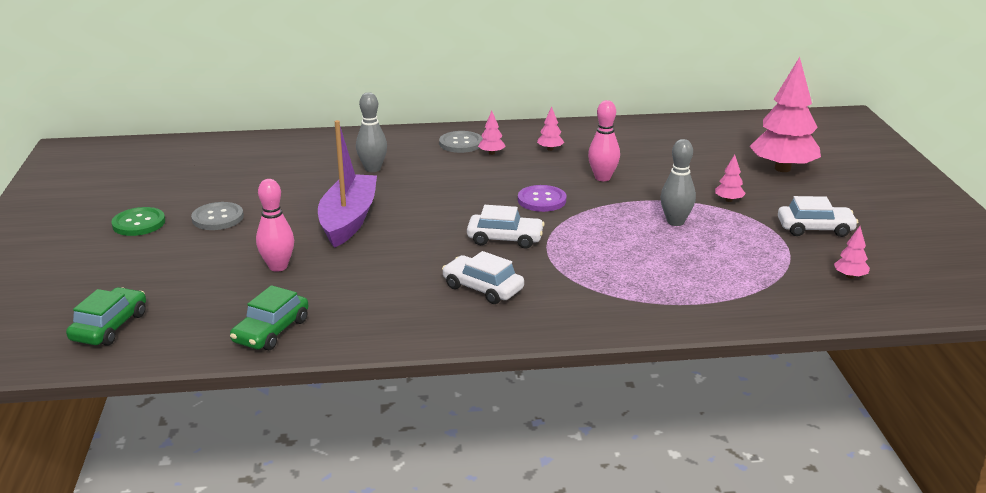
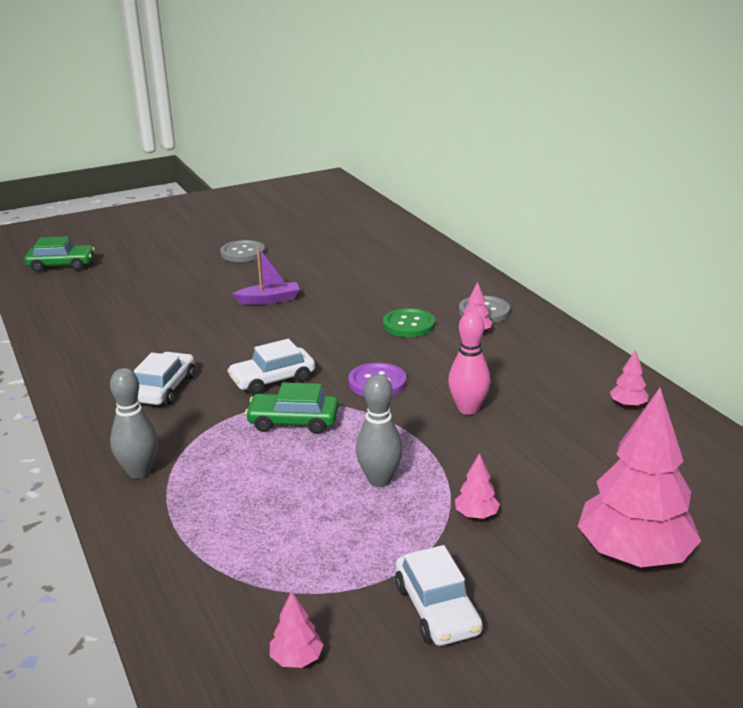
camera: 70 degrees right, 0 degrees up
(139, 223) = (218, 231): green button -> green button (409, 325)
(271, 331) = (65, 317): green car -> green car (293, 422)
(278, 267) = (170, 294): pink bowling pin -> none
(348, 220) = (269, 300): purple boat -> purple boat, size x0.53
(372, 169) = (384, 285): grey bowling pin -> grey bowling pin (139, 472)
(505, 239) = (273, 379): white car -> white car turned 75 degrees clockwise
(550, 149) = (519, 362): pink tree -> pink tree (627, 405)

